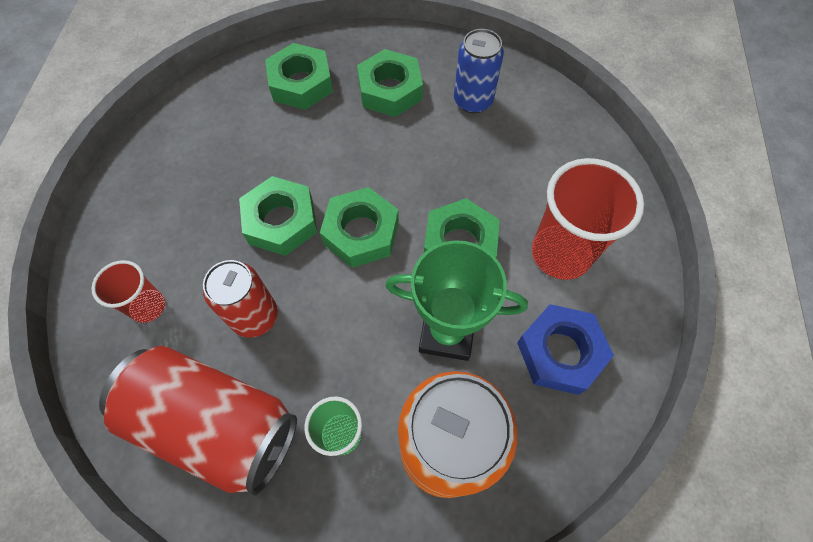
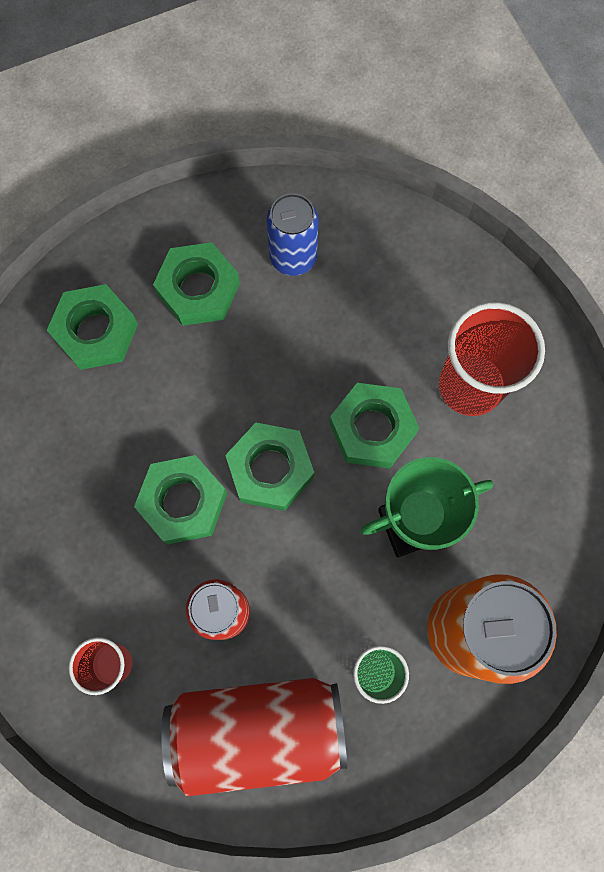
camera: 30 degrees left, 10 degrees up
(560, 352) = (519, 485): blue nut -> none

